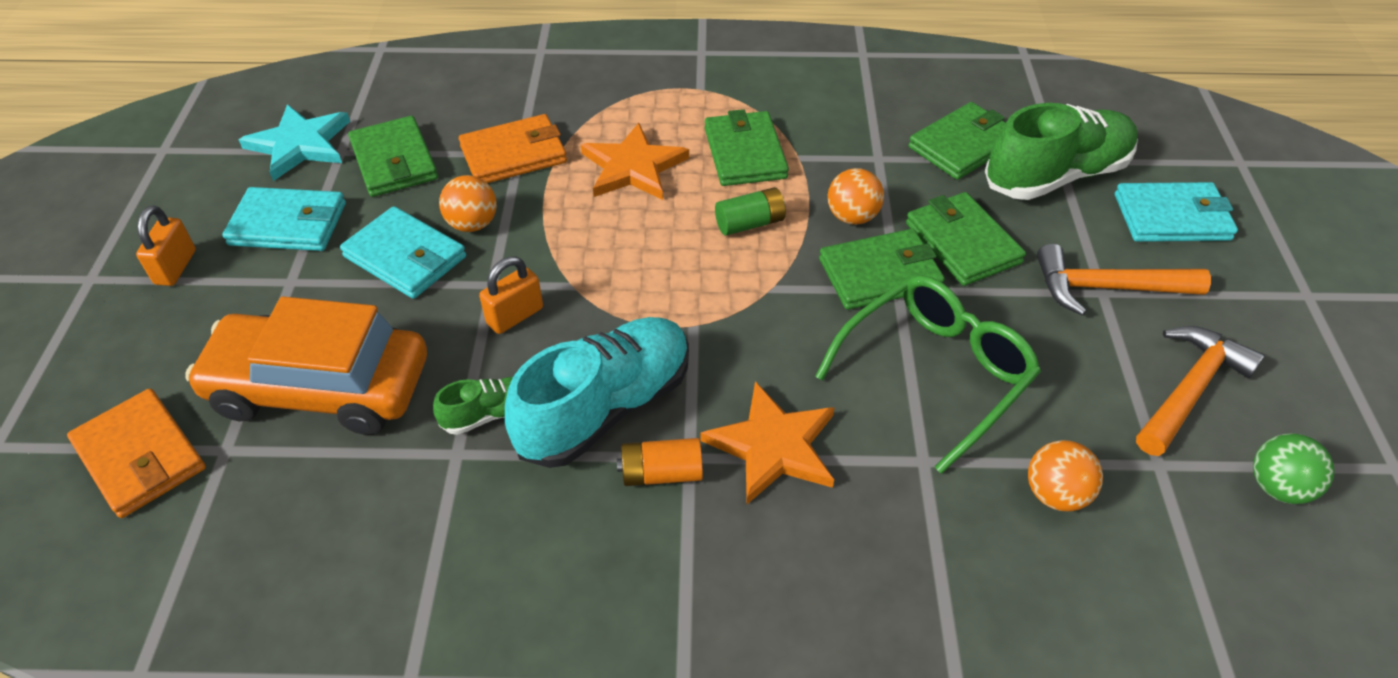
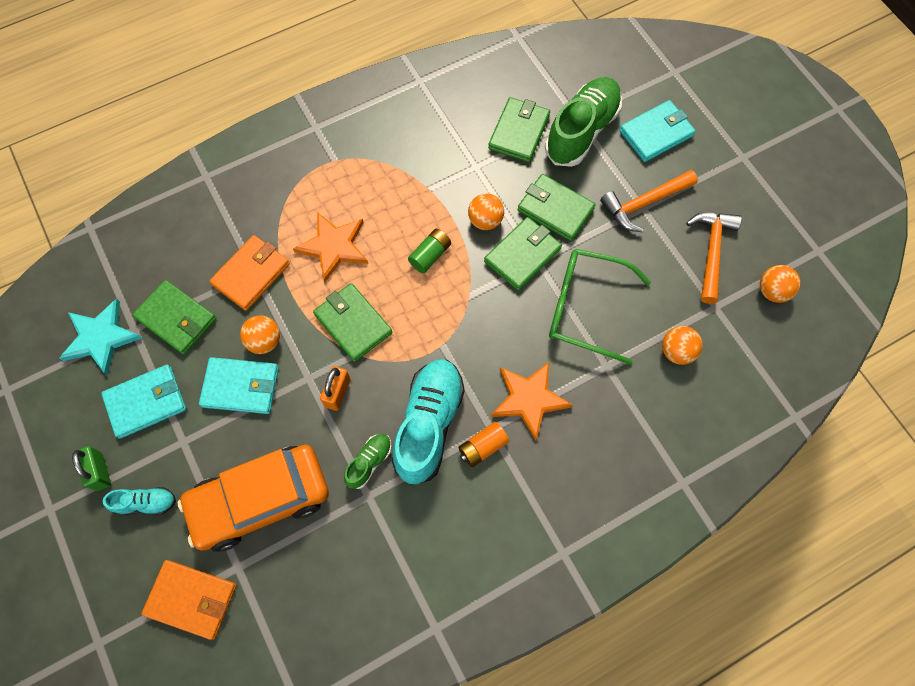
camera: 30 degrees left, 20 degrees up
(176, 267) = (99, 471): orange padlock -> green padlock
(192, 323) = (146, 503): none -> turquoise shoe
(745, 153) = (395, 201): green wallet -> green wallet (353, 323)
(935, 373) = (585, 308): green glasses -> green glasses turned 90 degrees counterclockwise
(1277, 487) = (772, 291): green ball -> orange ball

